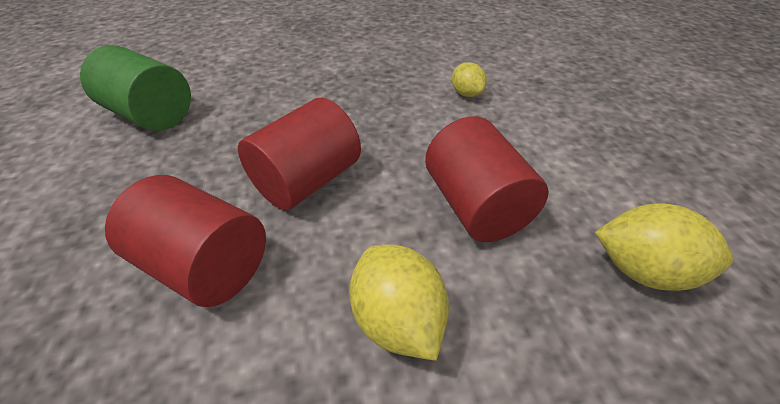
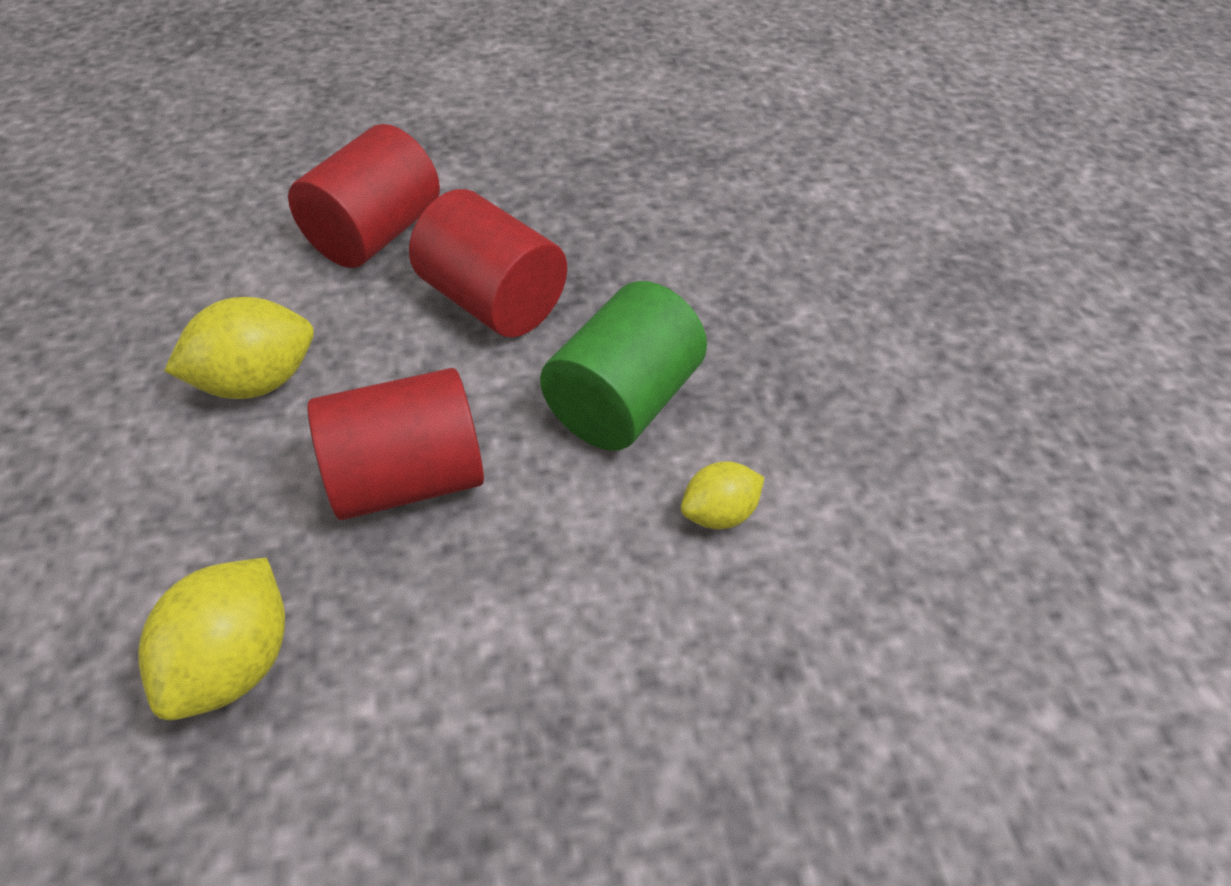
camera: 90 degrees right, 5 degrees up
(151, 115) = (649, 147): green cylinder -> green cylinder (623, 402)

